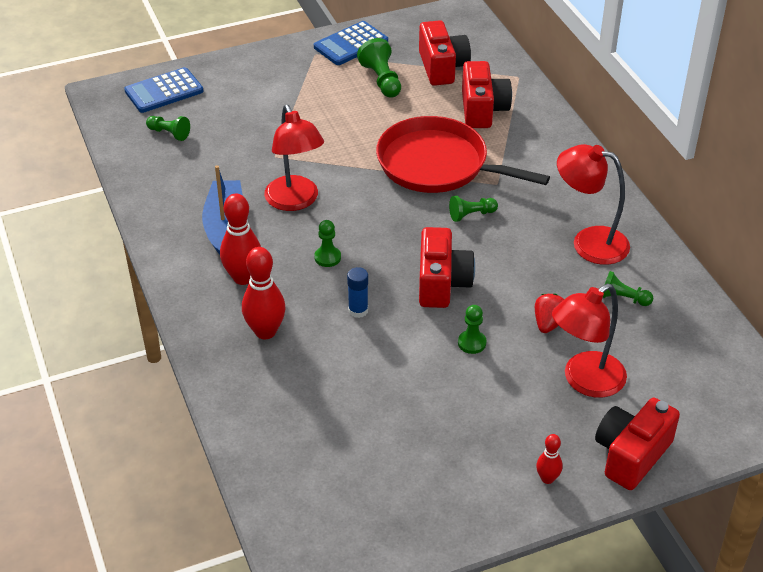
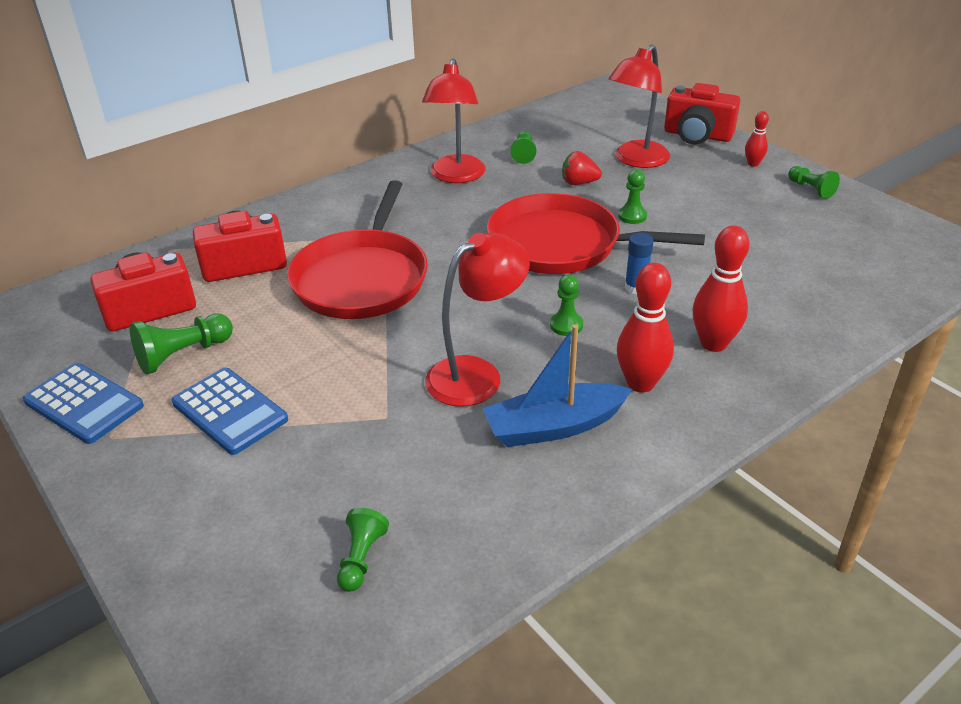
camera: 105 degrees left, 5 degrees down
(164, 91) = (234, 609): blue calculator -> blue calculator (230, 411)
(442, 283) = (561, 244): red camera -> red pan
(471, 215) = (444, 243): green pawn -> green pawn (811, 189)
(584, 381) = (636, 160): red lamp -> red lamp turned 90 degrees clockwise

